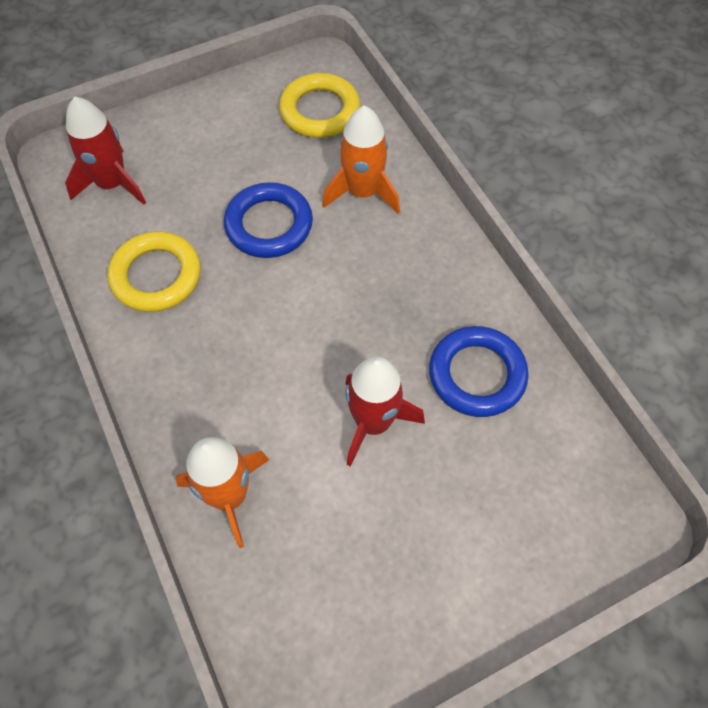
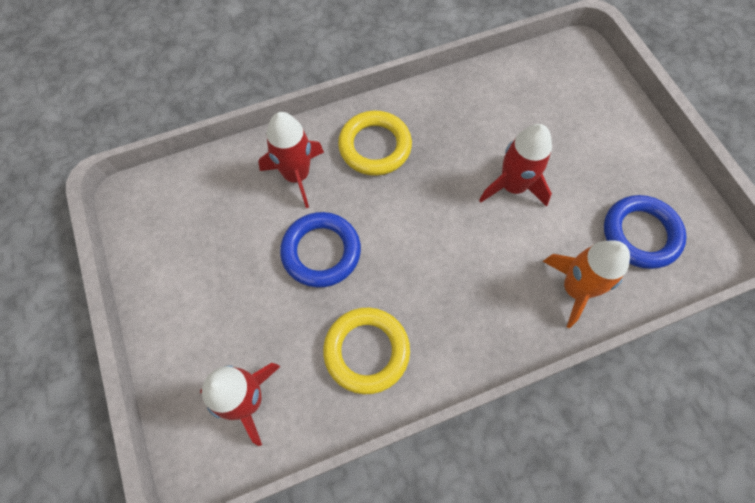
camera: 85 degrees left, 5 degrees up
(320, 111) = (194, 203): yellow ring -> yellow ring (375, 146)
(362, 192) = (296, 176): orange rocket -> red rocket
(477, 375) = (474, 117): blue ring -> blue ring (640, 234)

